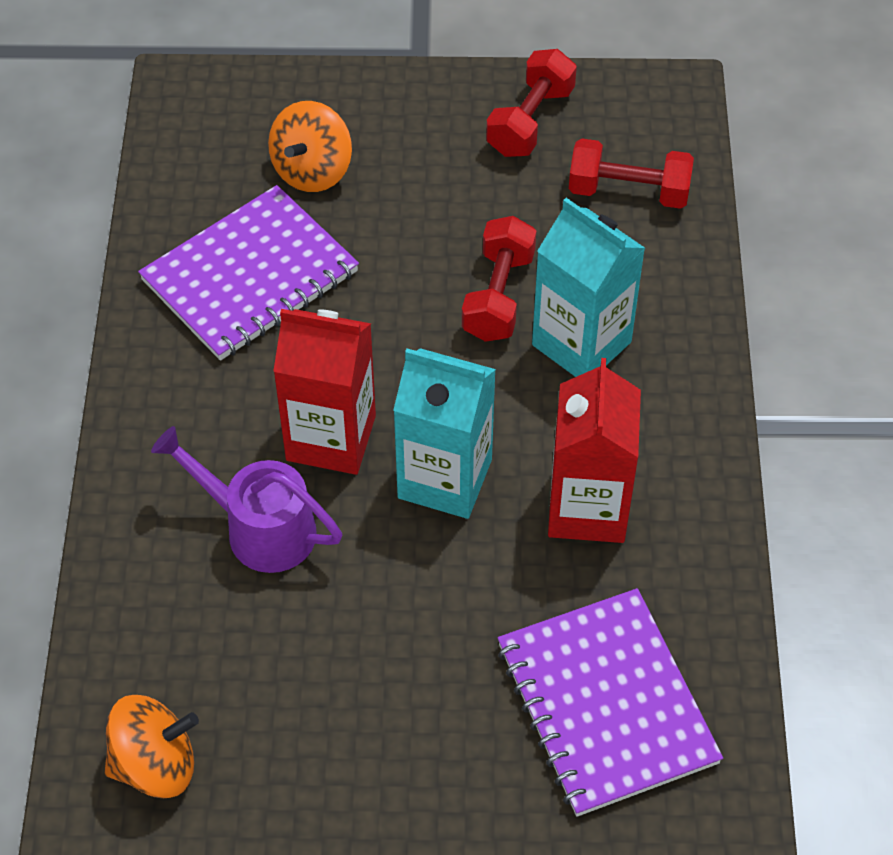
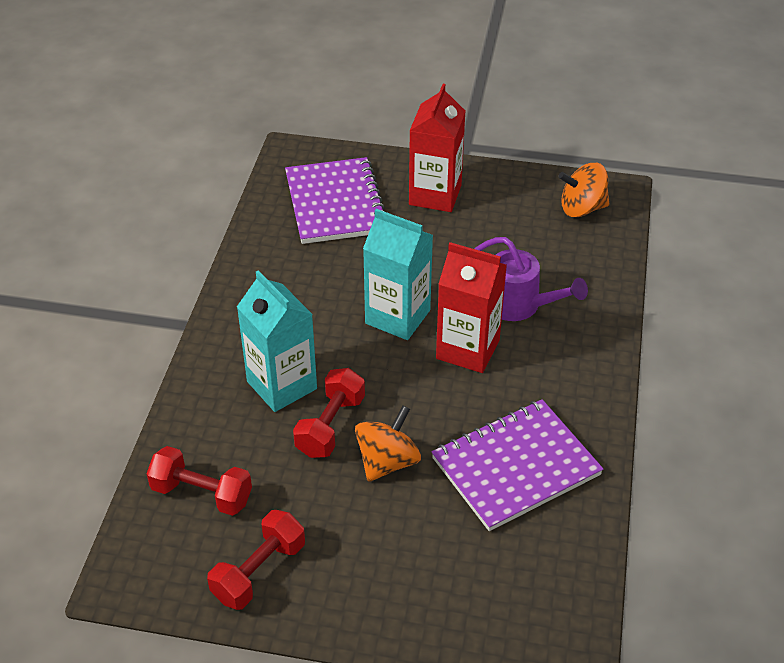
camera: 170 degrees left, 10 degrees down
(312, 170) = (457, 551): orange spinning top -> orange spinning top (387, 462)
(587, 508) = (313, 290): red carton -> red carton (435, 195)

